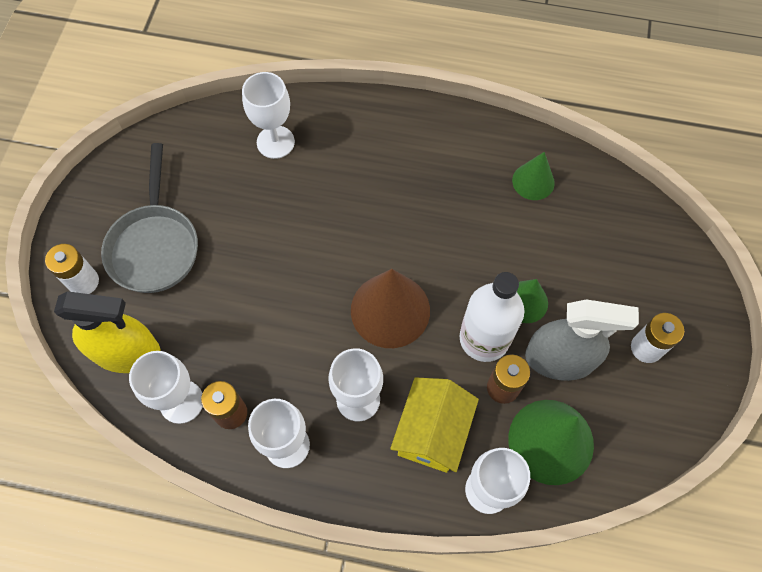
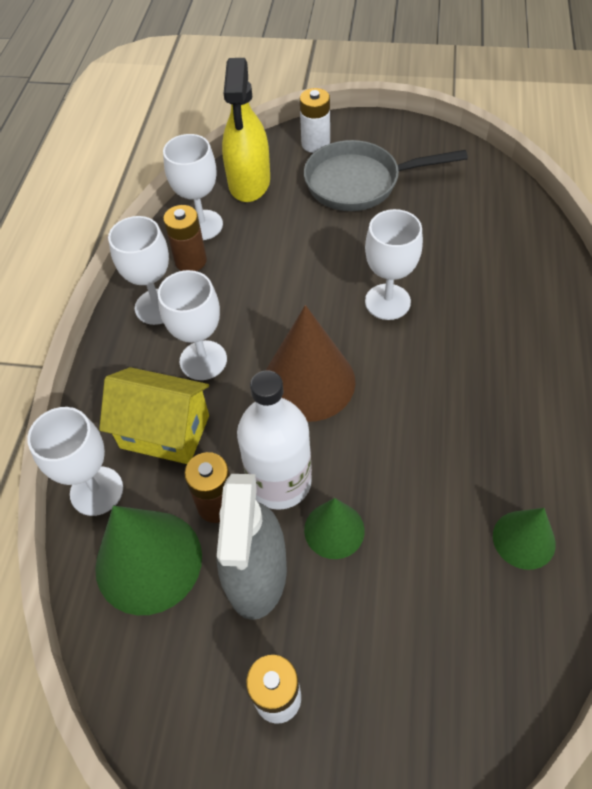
camera: 90 degrees right, 10 degrees down
(275, 142) = (505, 256): white goblet -> white goblet (387, 302)

